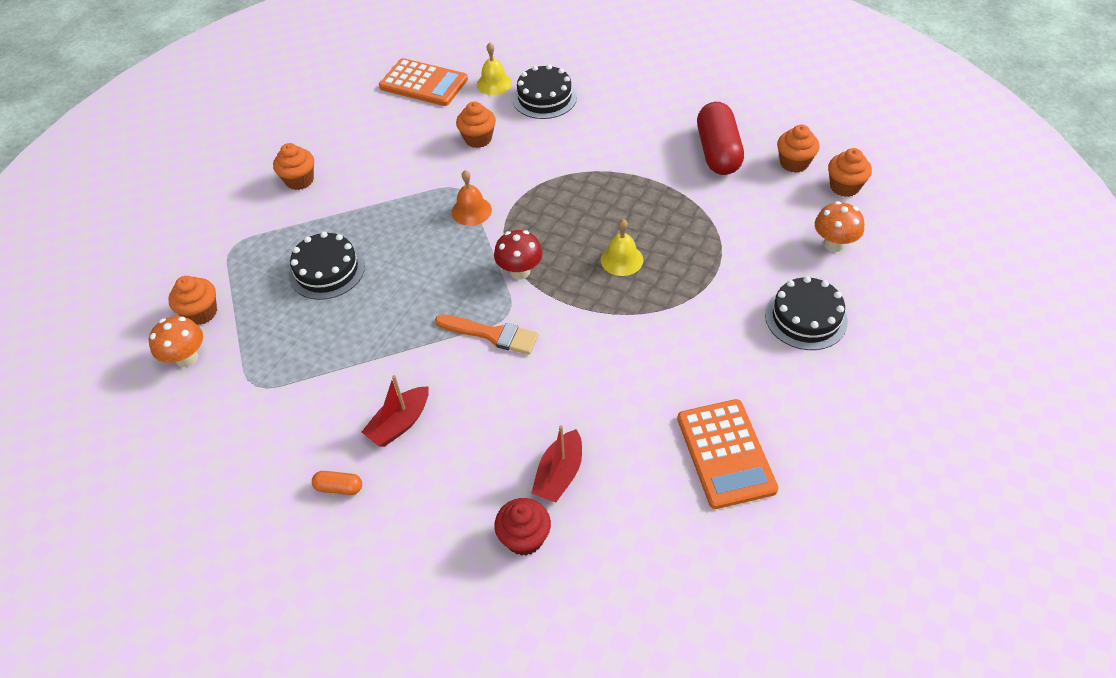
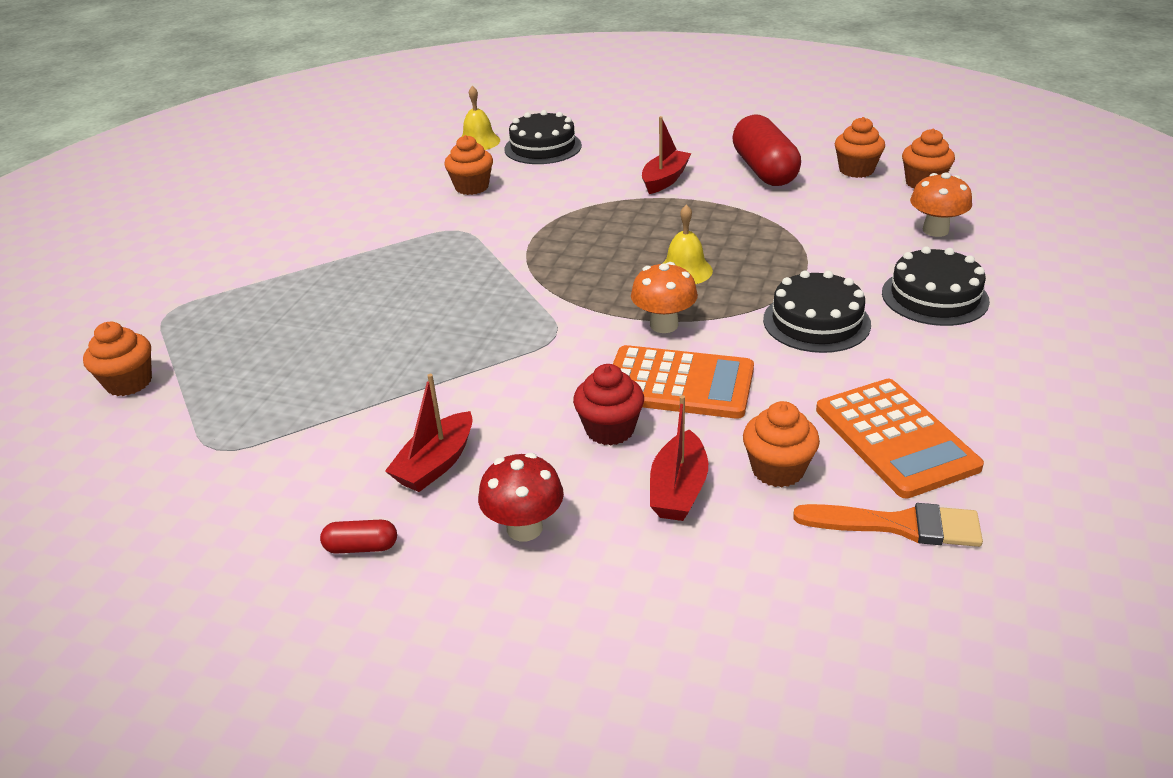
camera: 10 degrees left, 15 degrees down
(187, 358) = (112, 432): orange mushroom -> orange mushroom (664, 325)
(299, 180) = (250, 244): orange cupcake -> orange cupcake (778, 470)
(327, 270) = (301, 322): black cake -> black cake (816, 322)
(339, 487) = (361, 547): orange capsule -> red capsule
(423, 83) = (392, 149): orange calculator -> orange calculator (679, 383)
(471, 211) = (480, 248): orange bell -> none
(492, 334) = (540, 358): orange brush -> orange brush (898, 525)
(520, 271) = (559, 295): red mushroom -> red mushroom (524, 528)
(524, 538) = (652, 568): red cupcake -> red cupcake (610, 429)
(633, 152) = (665, 180): none -> red boat

